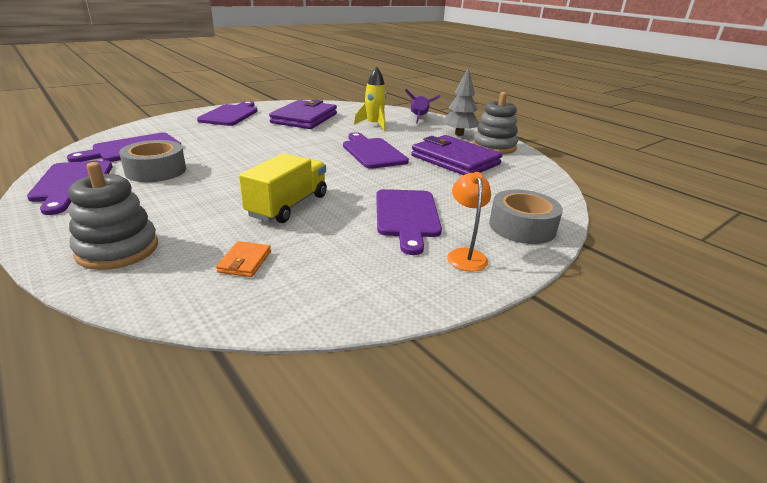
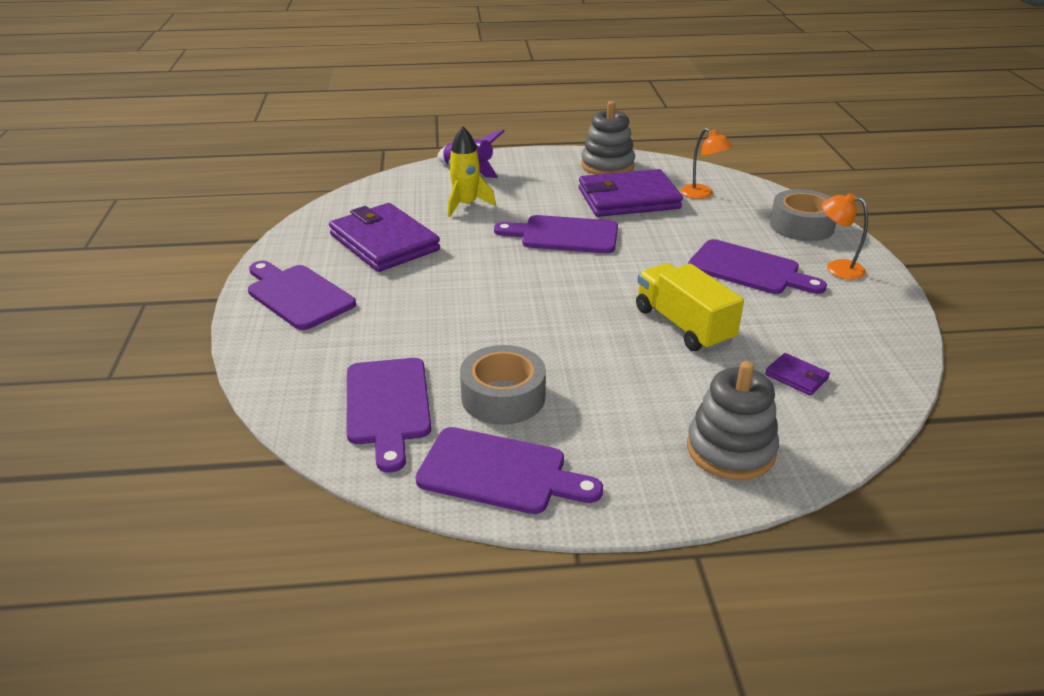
camera: 55 degrees left, 5 degrees up
(244, 261) = (796, 377): orange wallet -> purple wallet
(459, 134) = (551, 168): grey tree -> none
(506, 181) = (702, 194): none -> orange lamp

